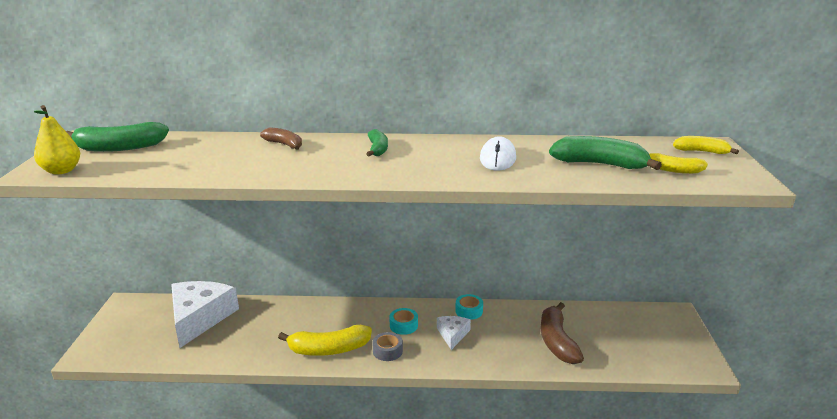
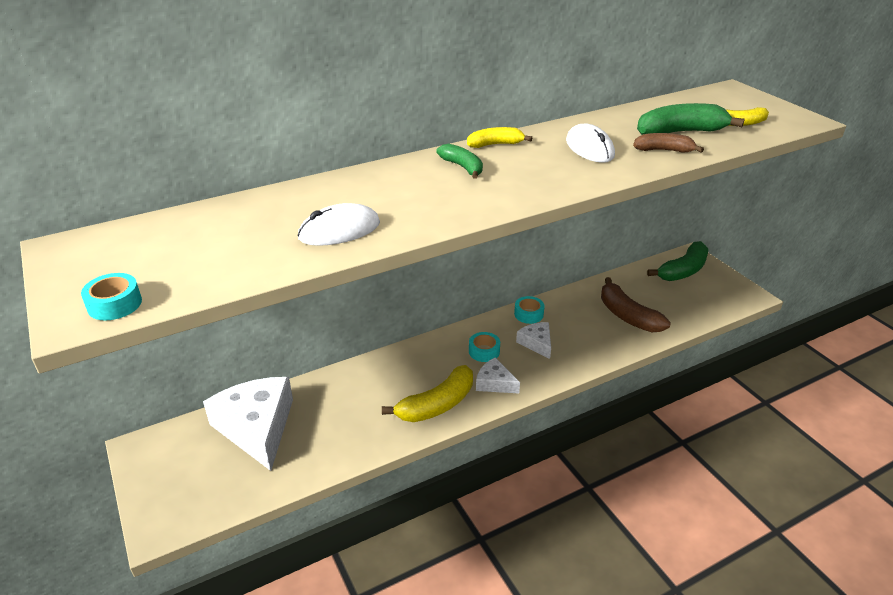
camera: 30 degrees left, 10 degrees up
(62, 171) = (115, 304): yellow pear -> turquoise tape
(119, 148) = (143, 248): green banana -> green banana (683, 270)
(235, 166) = (339, 230): none -> white mouse
(284, 144) = (353, 188): brown banana -> brown banana (664, 150)
(387, 351) = (494, 383): grey tape -> white cheese
(701, 151) = (735, 99): yellow banana -> yellow banana (495, 144)

